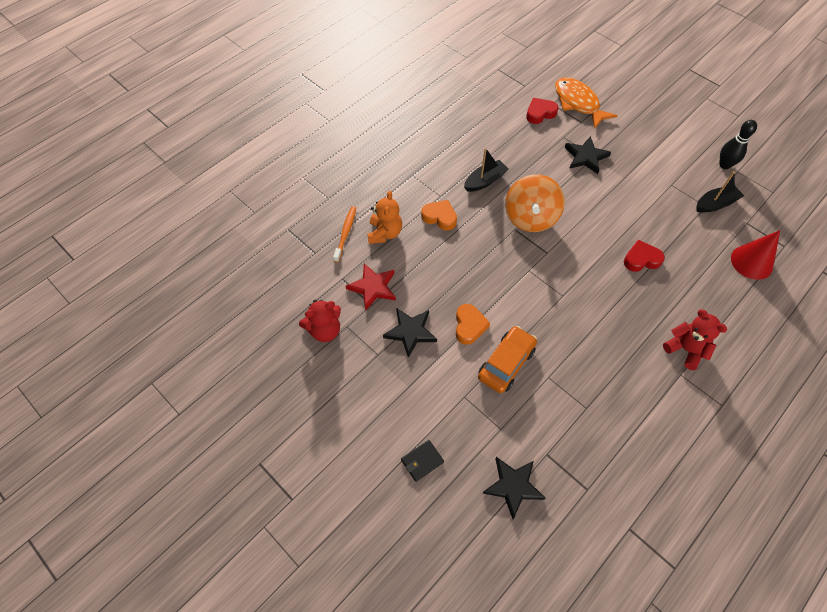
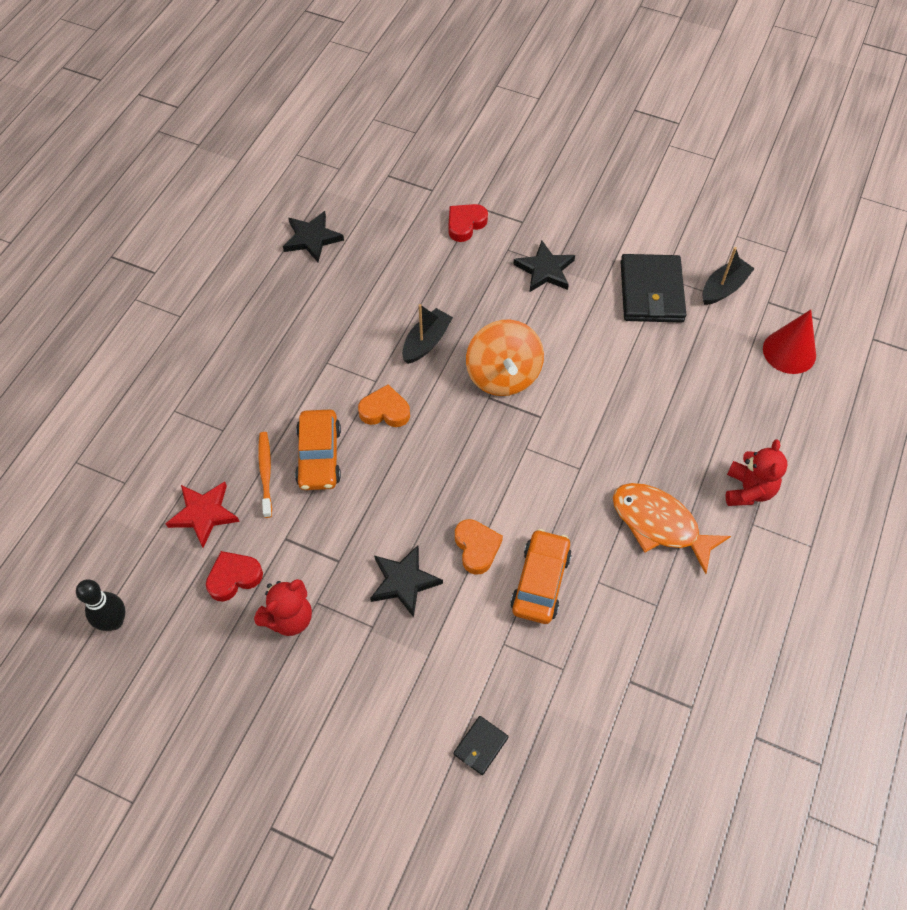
camera: 20 degrees left, 0 degrees up
(373, 287) = (332, 537): red star -> red star (204, 514)
(384, 233) = (319, 456): orange teddy bear -> orange car
(513, 486) = (603, 736): black star -> black star (312, 238)
(578, 103) = (510, 196): orange fish -> orange fish (659, 524)
(641, 259) = (659, 389): red heart -> red heart (234, 577)
(659, 192) = (651, 292): none -> black wallet
(685, 349) = (748, 490): red teddy bear -> red teddy bear turned 75 degrees clockwise
(724, 165) = (718, 231): black bowling pin -> black bowling pin (114, 621)

